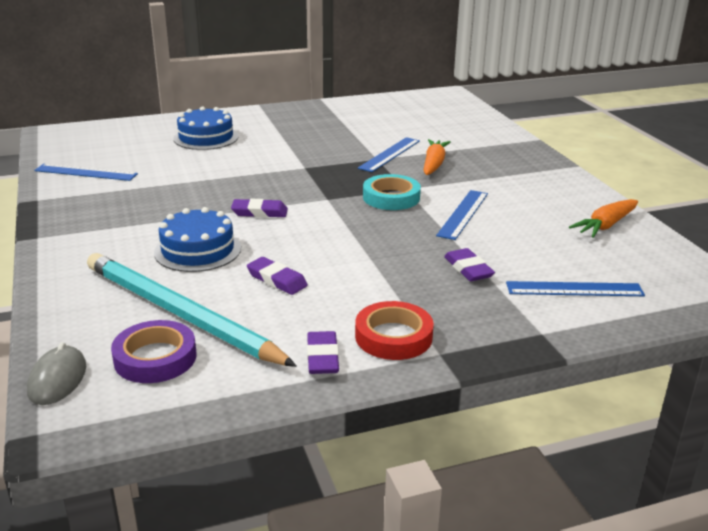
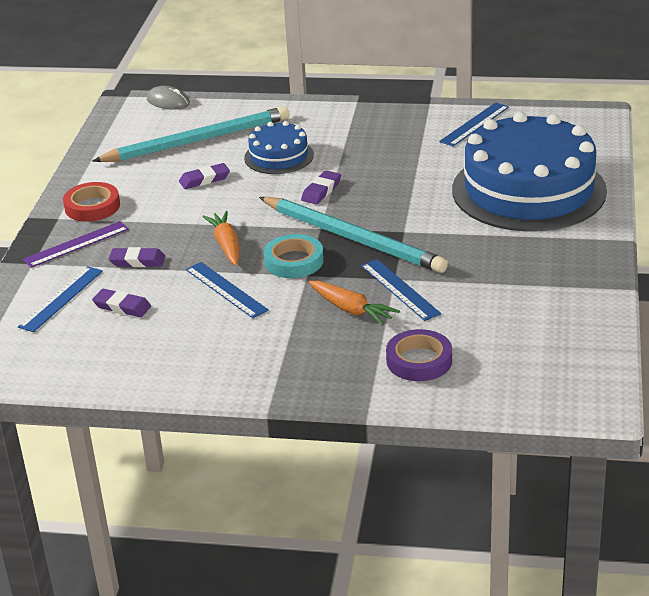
camera: 120 degrees right, 5 degrees up
(155, 358) = (158, 129): purple tape -> purple tape (419, 360)
(206, 137) = (528, 190): blue cake -> blue cake, size x2.08
(322, 357) = (100, 178): purple eraser -> purple eraser (122, 306)
(333, 183) = (352, 238): none -> turquoise pencil
(478, 317) = (76, 244): none -> purple ruler
(605, 226) = (129, 362): orange carrot -> orange carrot (226, 245)

